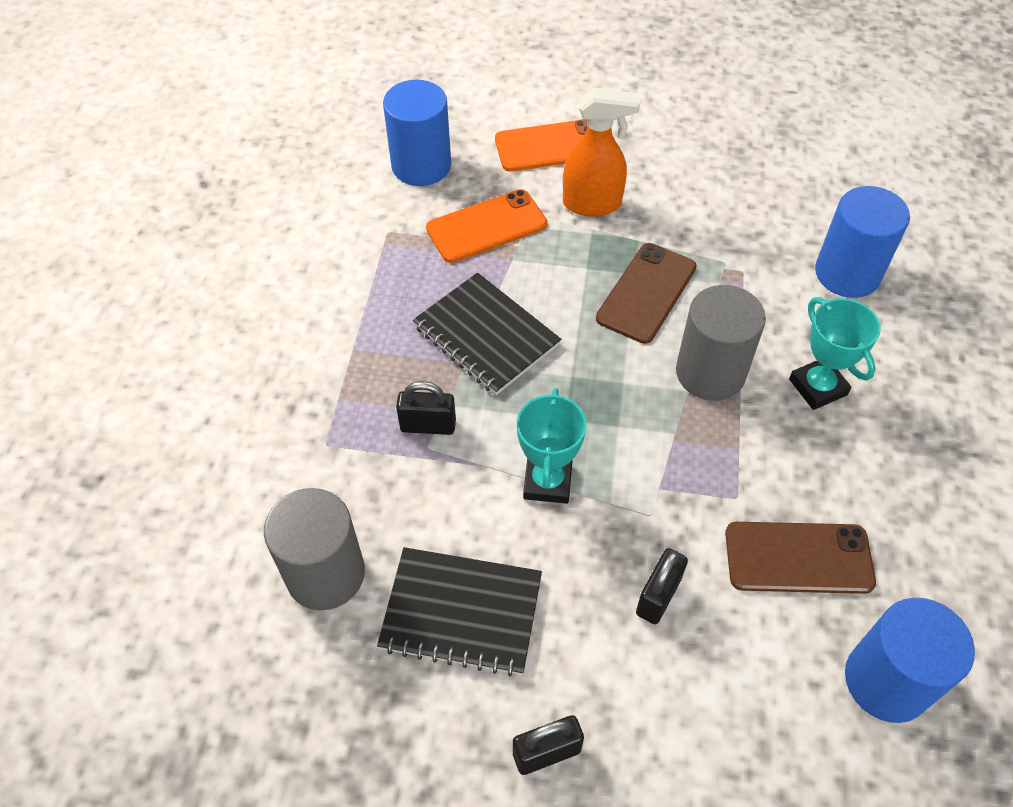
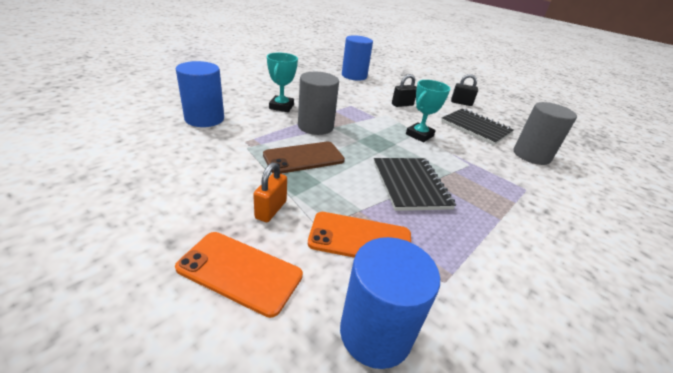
camera: 150 degrees left, 20 degrees down
(428, 425) = (465, 170): black padlock -> none
(593, 204) = (271, 210): orange spray bottle -> orange padlock
(798, 558) = (348, 92): brown phone -> none

